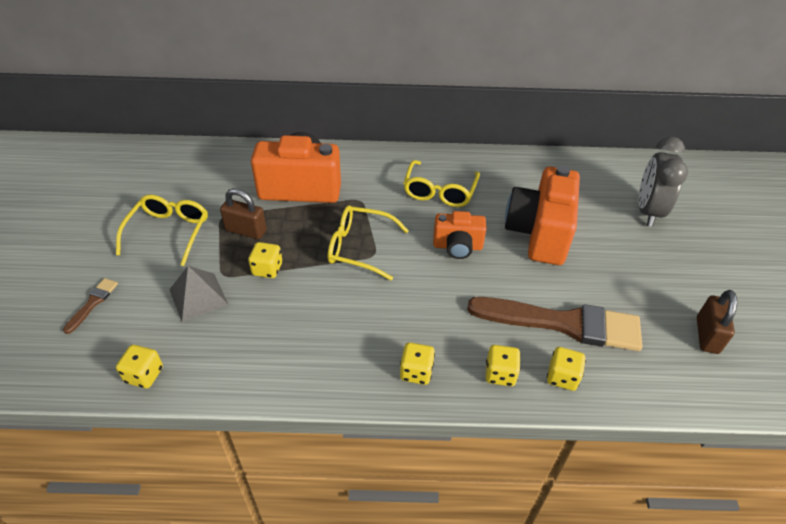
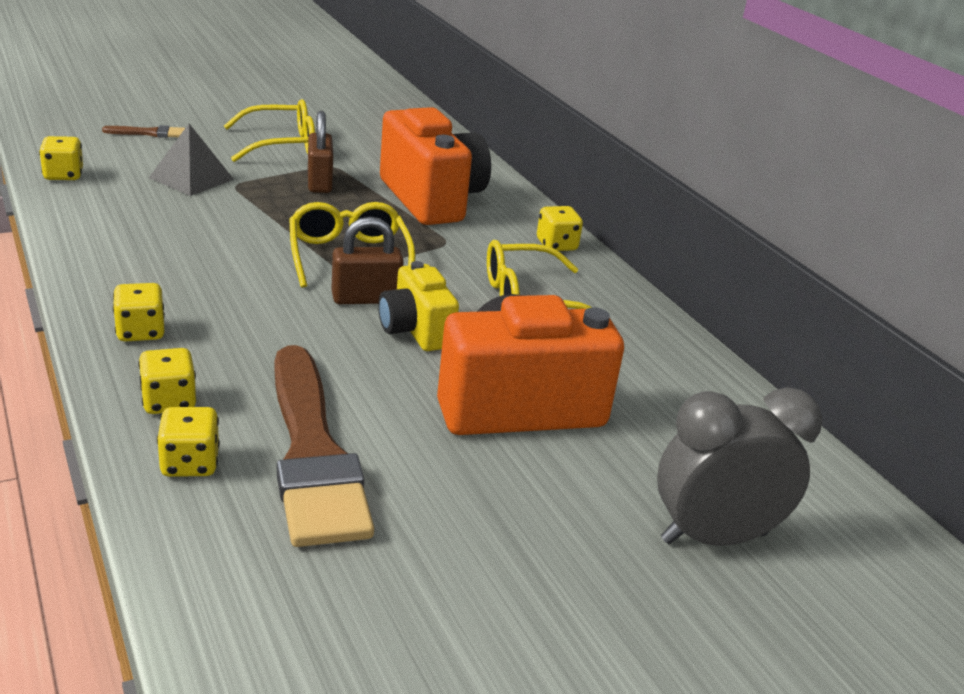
camera: 60 degrees right, 15 degrees down
(267, 269) = (263, 206): yellow dice -> yellow dice (556, 245)
(457, 246) = (416, 331): orange camera -> yellow camera
(707, 335) = (395, 649): brown padlock -> brown padlock (365, 298)

